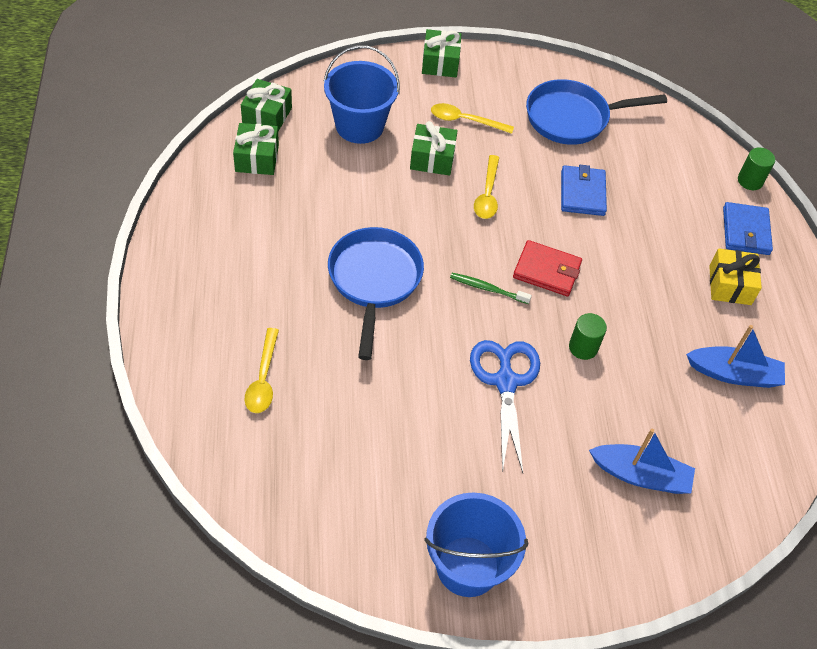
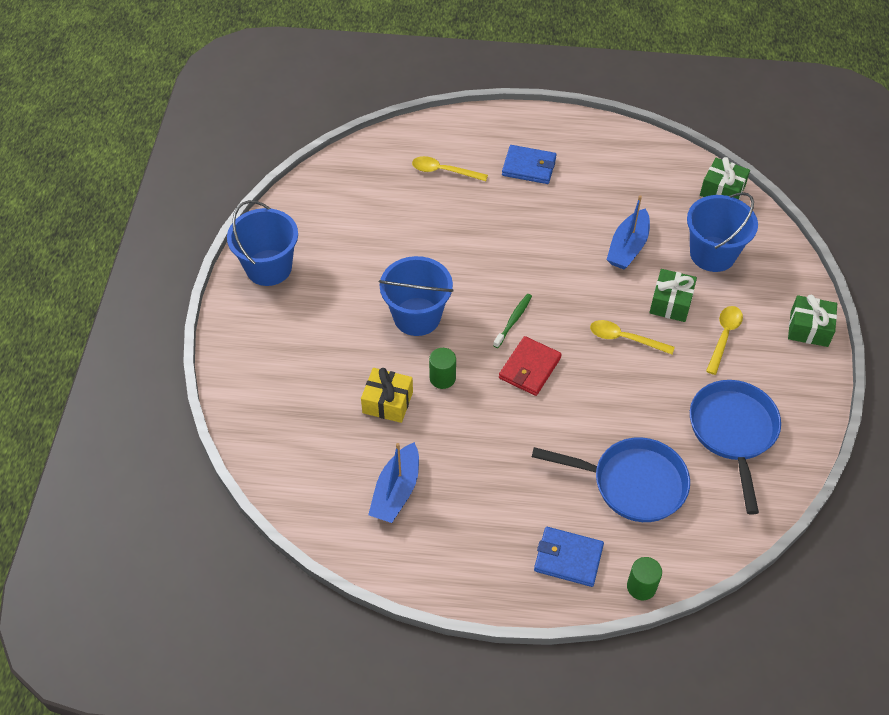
camera: 105 degrees right, 0 degrees up
(257, 158) = (669, 181): green gift -> none
(374, 280) = (529, 244): blue pan -> blue pan (632, 483)
(505, 382) = (417, 316): blue scissors -> blue bucket
(582, 193) = (625, 418): blue wallet -> blue wallet (529, 167)
(640, 475) = (313, 391): blue boat -> blue boat (628, 247)
(730, 285) = (498, 520): yellow gift -> yellow gift (387, 402)

